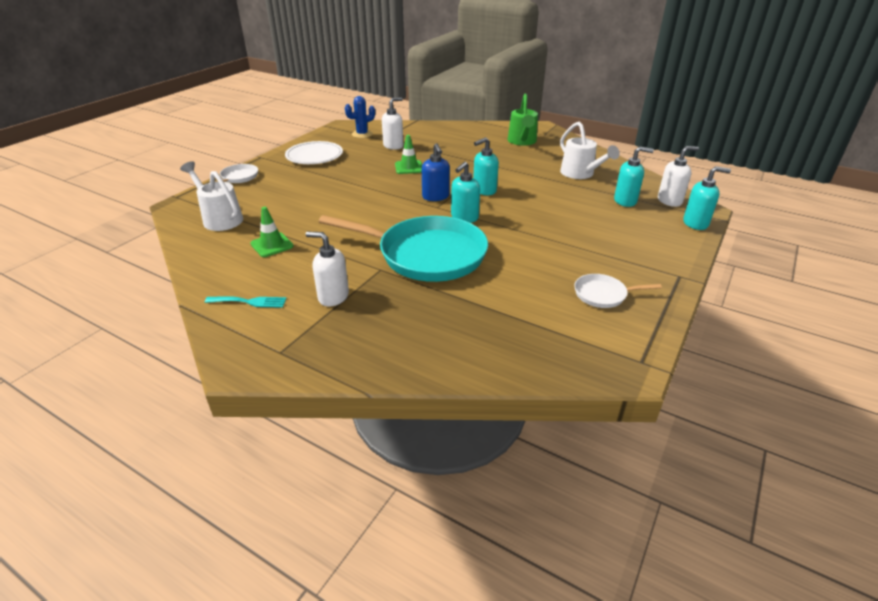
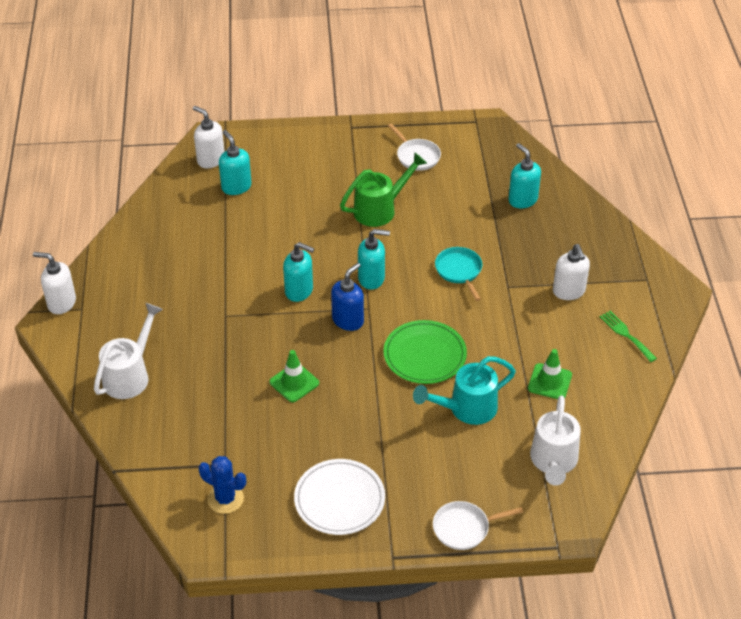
camera: 125 degrees left, 10 degrees up
(249, 302) = (626, 334): turquoise fork -> green fork
(305, 207) = (466, 409): none -> turquoise watering can
(368, 210) = (424, 355): none -> green plate
(393, 146) = (239, 437): white soap dispenser -> white soap dispenser (61, 303)
(426, 255) = (459, 271): turquoise pan -> turquoise pan, size x0.44
(522, 141) = (125, 319): green watering can -> green watering can (380, 209)
(580, 174) = (192, 236): white watering can -> white watering can (130, 375)
(695, 223) = (248, 136): turquoise soap dispenser -> turquoise soap dispenser (522, 200)

